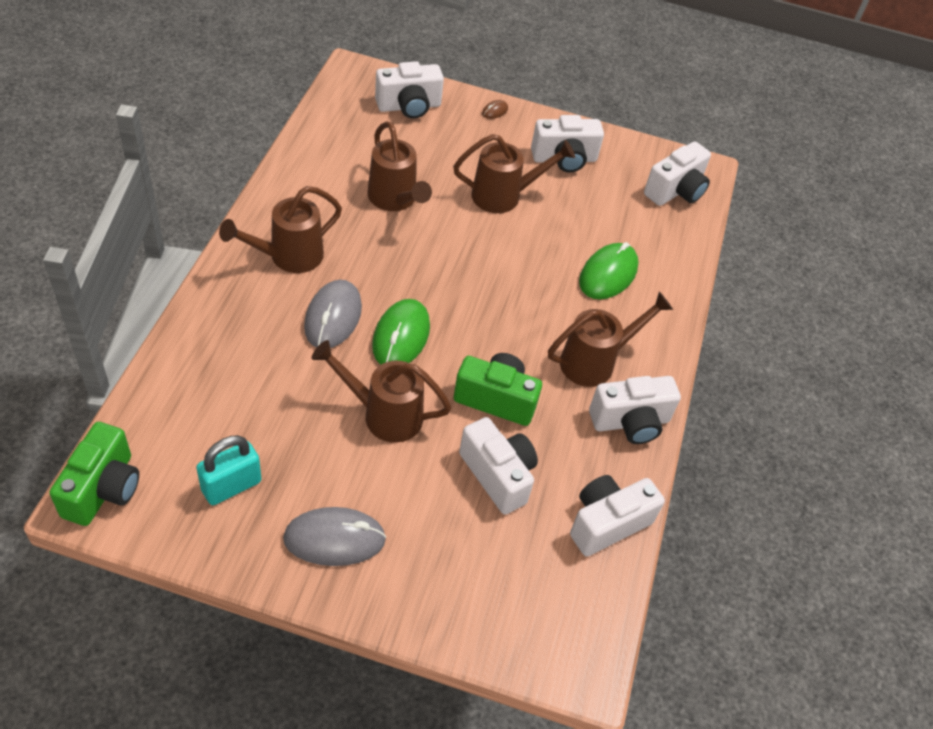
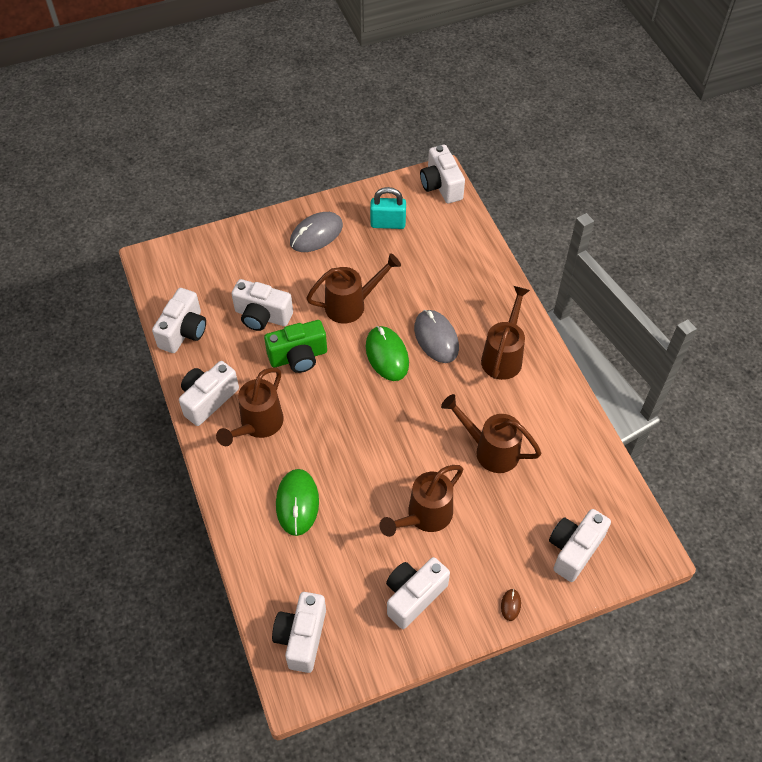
camera: 150 degrees right, 5 degrees up
(103, 489) = (441, 185): green camera -> white camera
(231, 486) = (388, 223): turquoise padlock -> turquoise padlock turned 75 degrees clockwise

